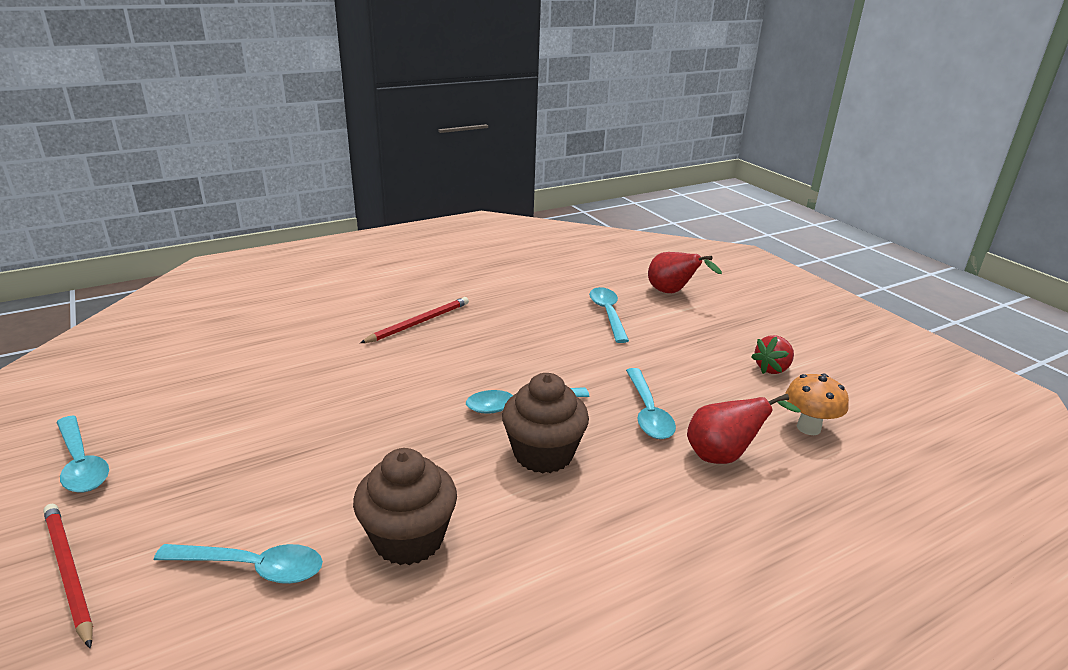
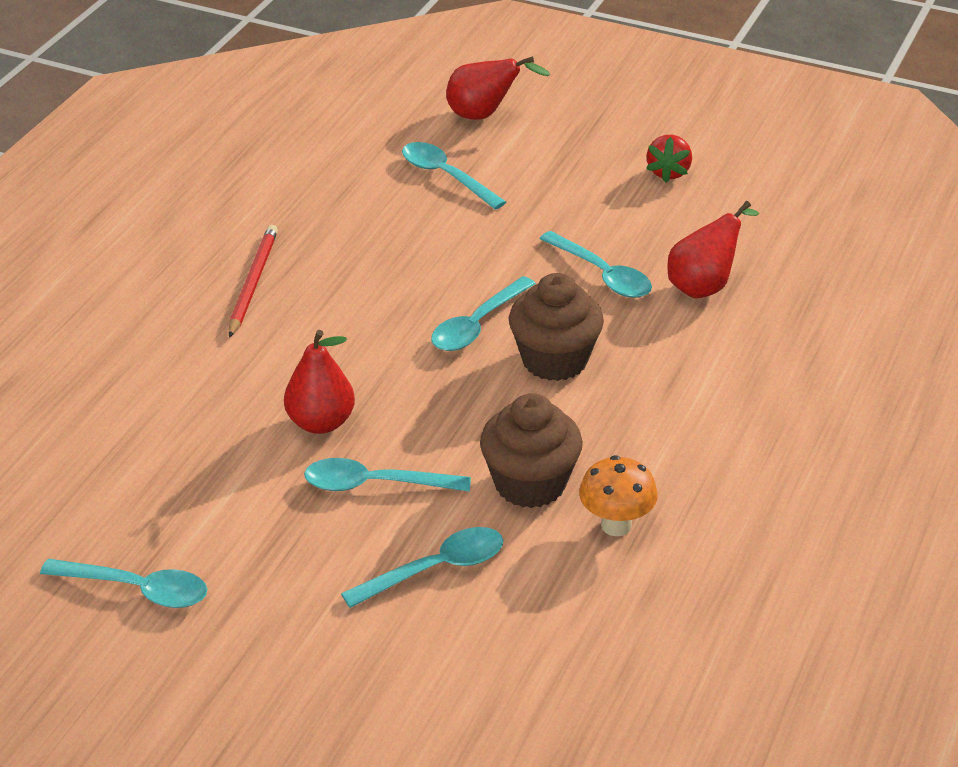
camera: 35 degrees left, 10 degrees up
(69, 572) = (289, 655): red pencil -> none
(309, 476) = (375, 484): none -> turquoise spoon
(338, 417) = (320, 423): none -> red pear
(808, 428) = (749, 224): orange mushroom -> orange mushroom (616, 525)

